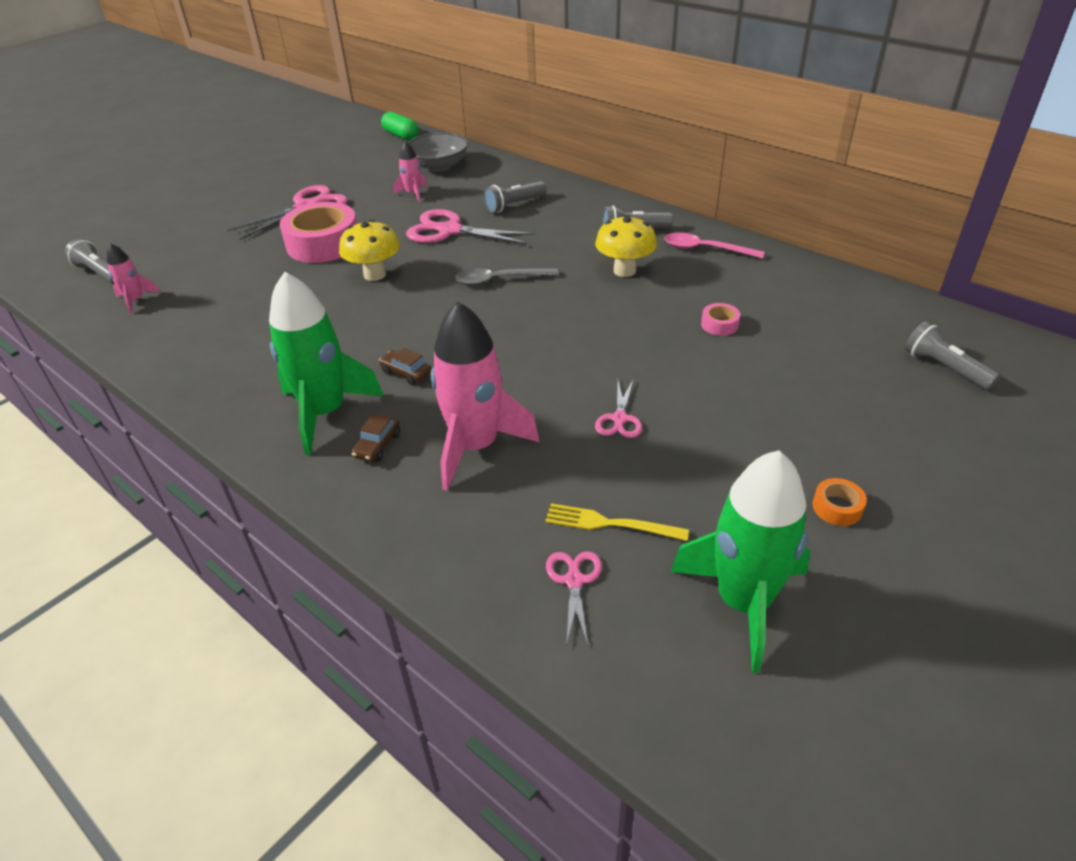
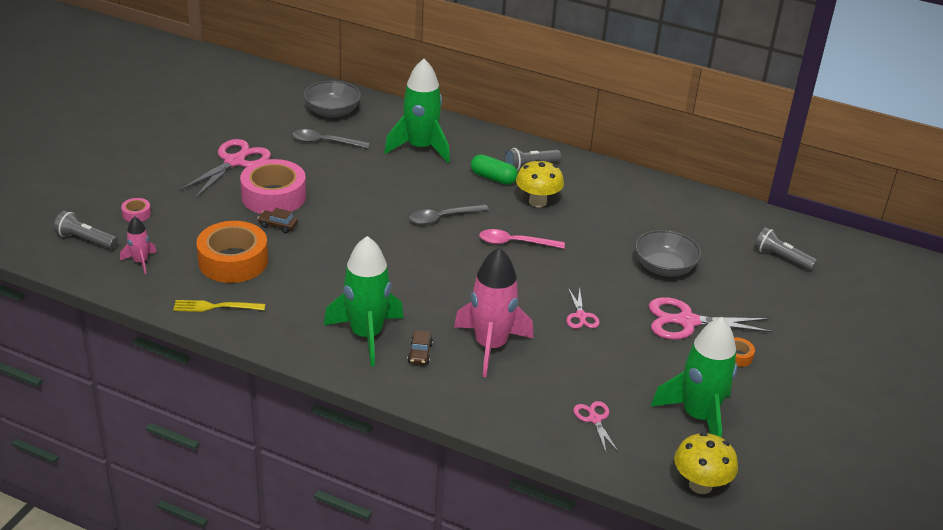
camera: 20 degrees left, 5 degrees down
(232, 308) = (233, 261): none -> orange tape
(375, 274) = (337, 221): yellow mushroom -> yellow mushroom (700, 485)
(401, 135) = (277, 80): green capsule -> green capsule (493, 178)
(406, 373) = (410, 299): brown car -> brown car (278, 225)
(413, 194) = (325, 142): pink rocket -> grey spoon
(450, 231) = (378, 176): pink scissors -> pink scissors (687, 321)
(514, 205) = (420, 148): grey flashlight -> green rocket
(609, 523) = (602, 384): yellow fork -> yellow fork (214, 307)
(705, 249) = (592, 179): pink spoon -> pink spoon (515, 243)
(719, 324) = (624, 240): pink tape -> pink tape (136, 214)
(764, 365) = (664, 267): none -> grey bowl

